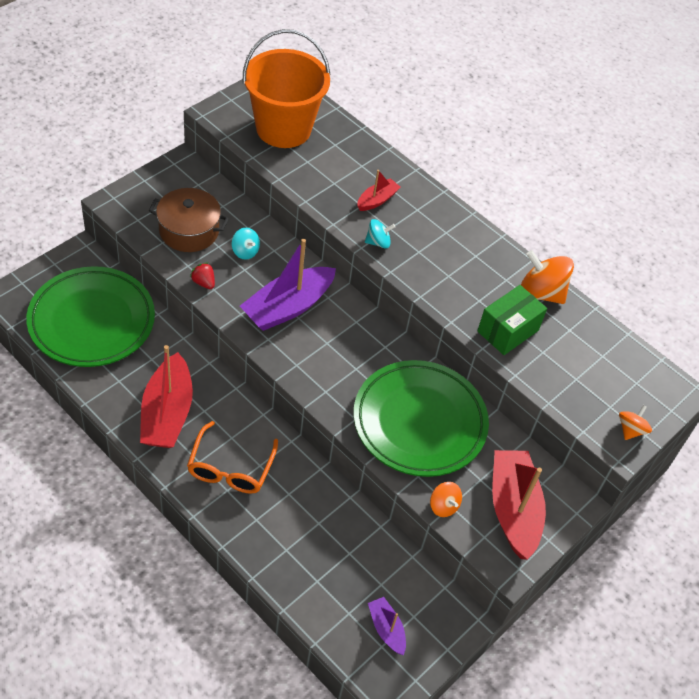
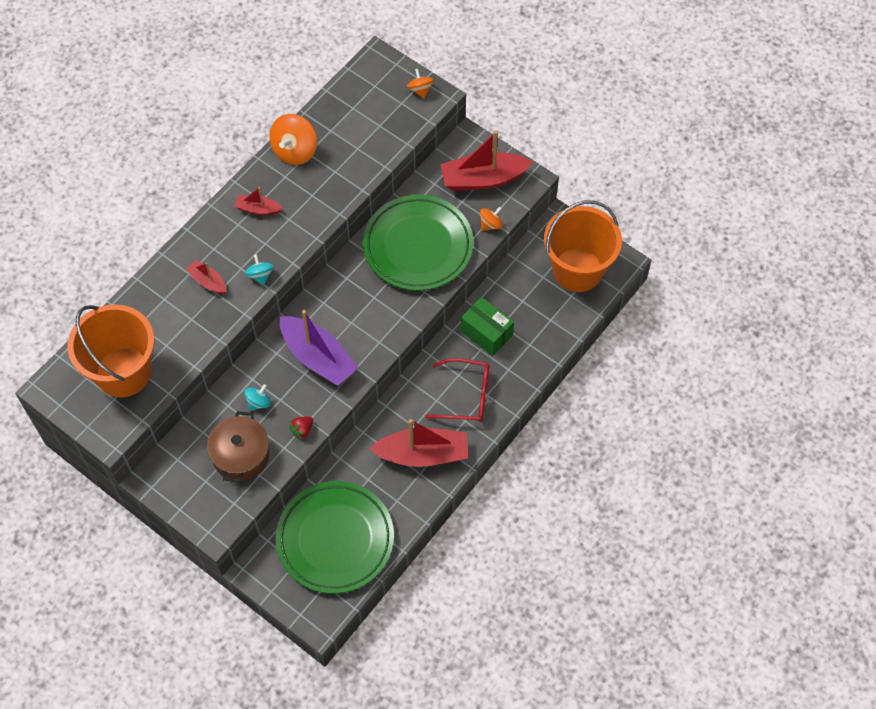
camera: 90 degrees left, 10 degrees up
(230, 468) = (466, 396): orange glasses -> red glasses
(386, 629) = (577, 270): purple boat -> orange bucket
(463, 251) = (258, 209): none -> red boat
(508, 331) = (341, 173): green box -> green box (486, 333)
(631, 430) = (420, 90): orange spinning top -> orange spinning top turned 45 degrees clockwise

